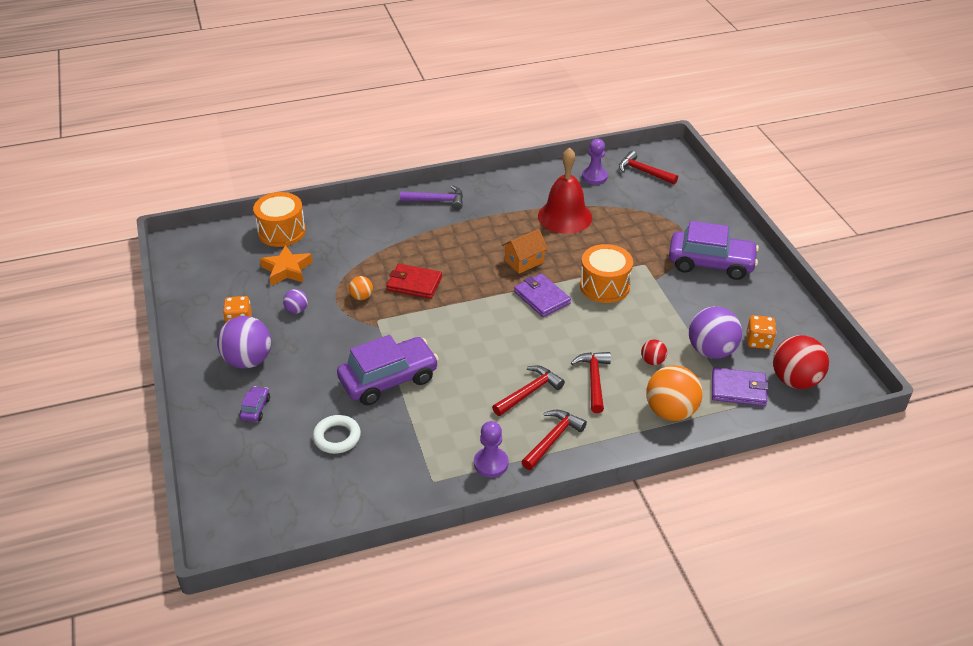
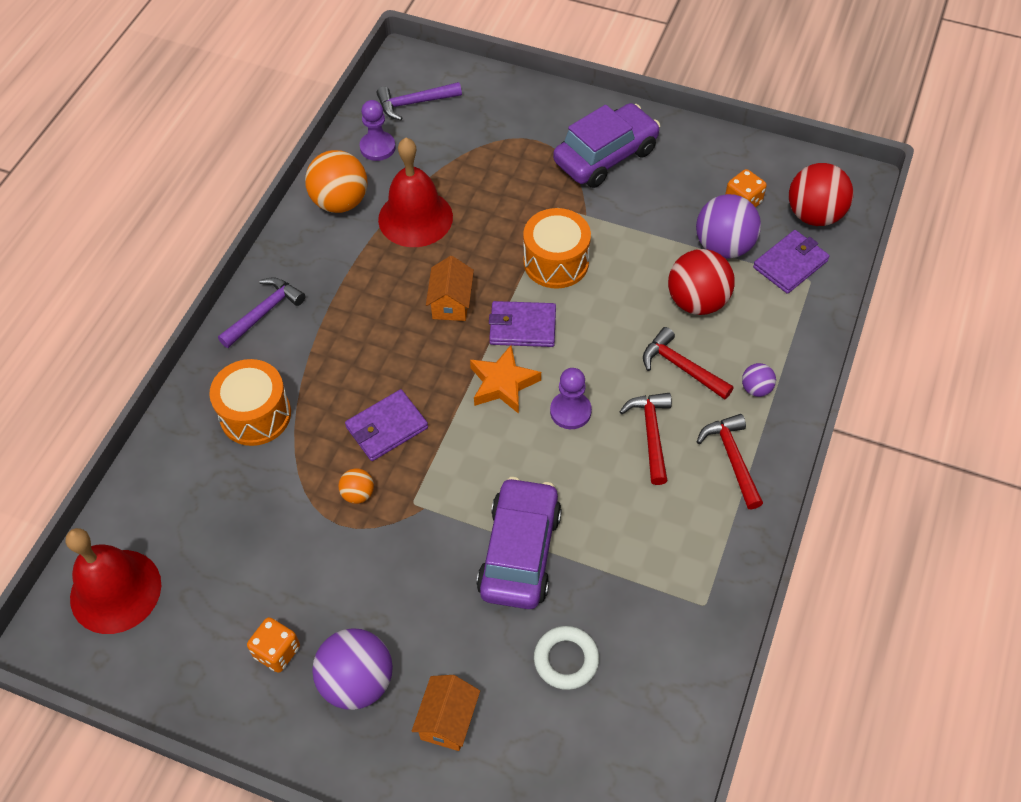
camera: 50 degrees left, 15 degrees up
(223, 248) = (115, 591): none -> red bell
(255, 408) = (448, 720): purple car -> orange house
(282, 232) = (151, 506): orange drum -> orange drum (255, 415)
(287, 270) = (231, 543): orange star -> orange star (503, 384)
(297, 310) = (316, 576): purple ball -> purple ball (756, 388)
(414, 284) = (386, 427): red wallet -> purple wallet
(491, 463) = (722, 535): purple pawn -> purple pawn (570, 411)
(643, 172) = (414, 103): red hammer -> purple hammer
(652, 361) = (697, 301): red ball -> red ball, size x2.03
(670, 411) = (774, 336): orange ball -> orange ball (340, 202)

